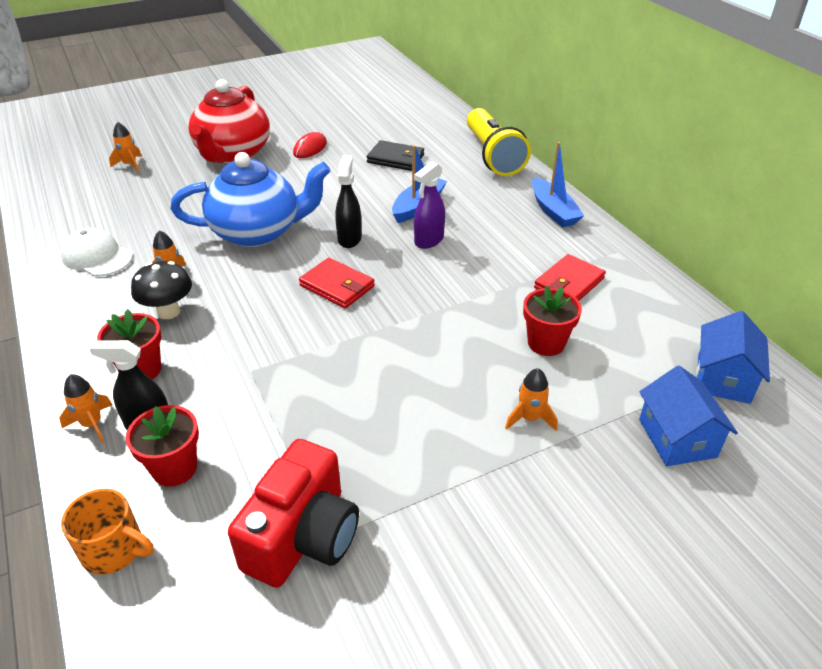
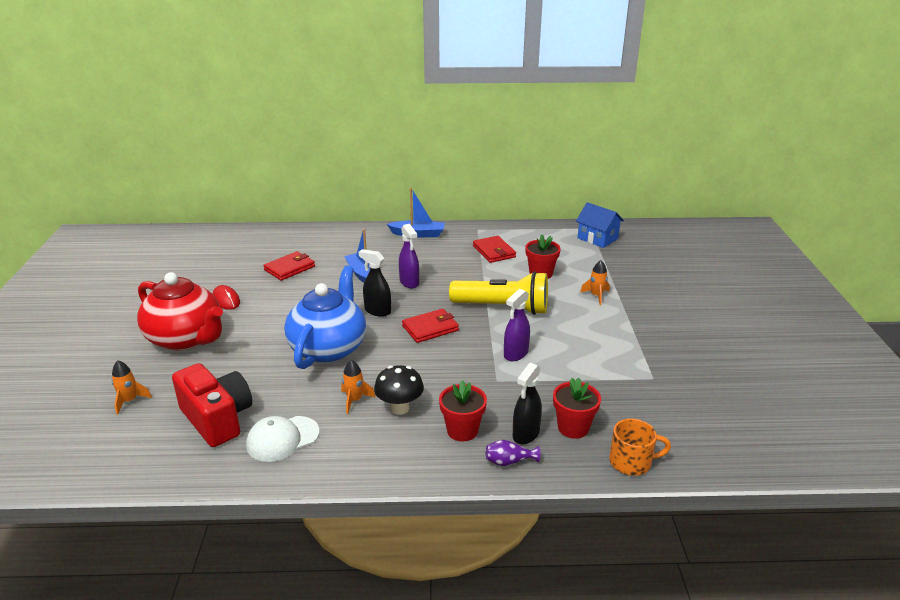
camera: 65 degrees left, 10 degrees down
(92, 424) = (509, 461): orange rocket -> purple vase
(114, 549) = (631, 462): orange mug -> orange mug turned 45 degrees clockwise
(303, 536) = (649, 387): red camera -> red camera (217, 419)
(319, 372) = (515, 354): none -> purple spray bottle
(396, 158) = (289, 268): black wallet -> red wallet
(493, 156) = (330, 233): yellow flashlight -> yellow flashlight (503, 307)
(677, 438) = (630, 263): blue house -> none

